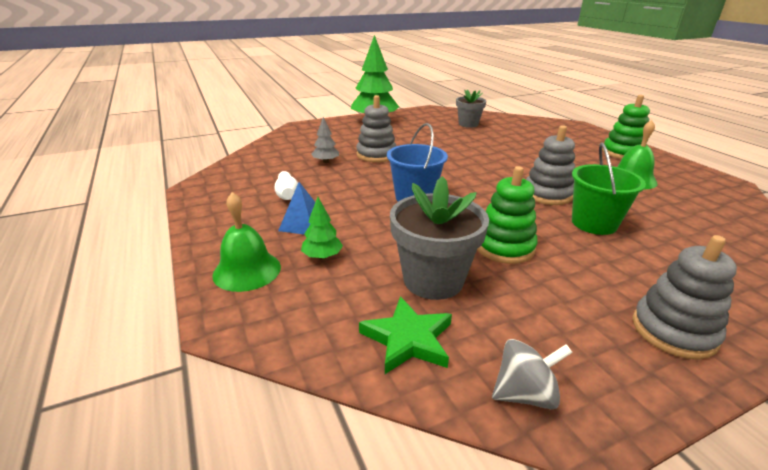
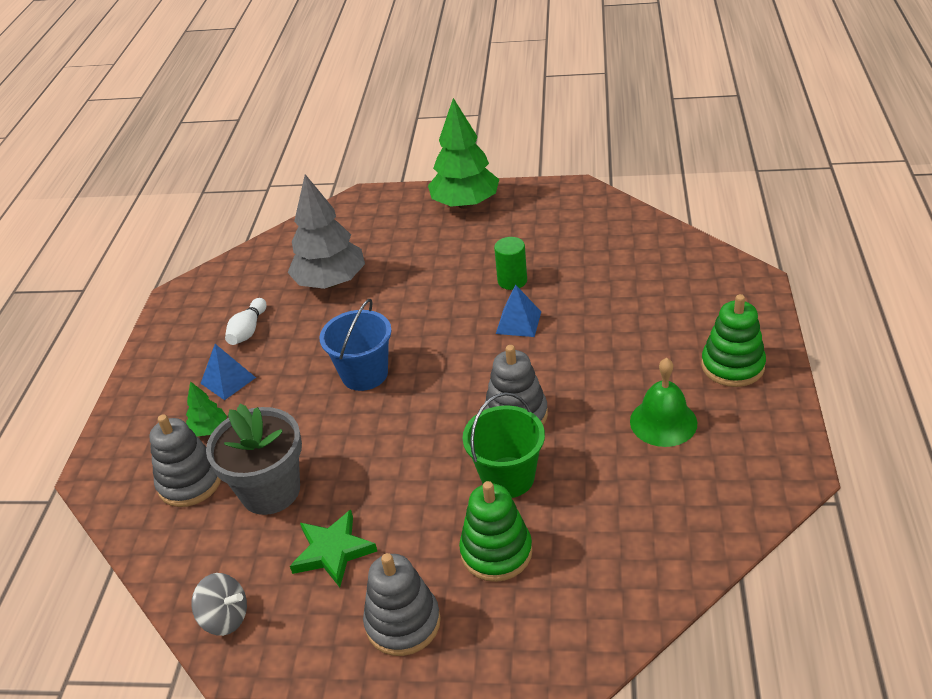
camera: 35 degrees right, 10 degrees up
(247, 270) = (142, 425): green bell -> none
(326, 162) = (331, 282): grey tree -> grey tree, size x2.18
(376, 155) = (397, 283): grey stacking toy -> grey stacking toy (190, 482)
(408, 339) = (195, 541): green star -> green star (333, 551)
(450, 143) = (512, 281): none -> green cylinder
(468, 124) = (587, 240): grey flower pot -> none
(481, 157) = (518, 322): none -> blue pyramid
(504, 247) = (374, 476): green stacking toy -> green stacking toy (496, 552)

